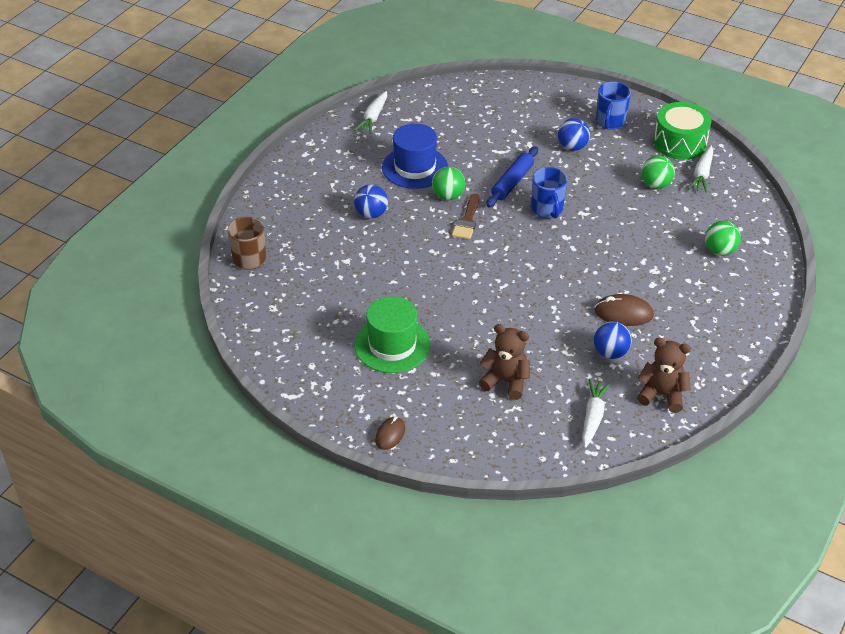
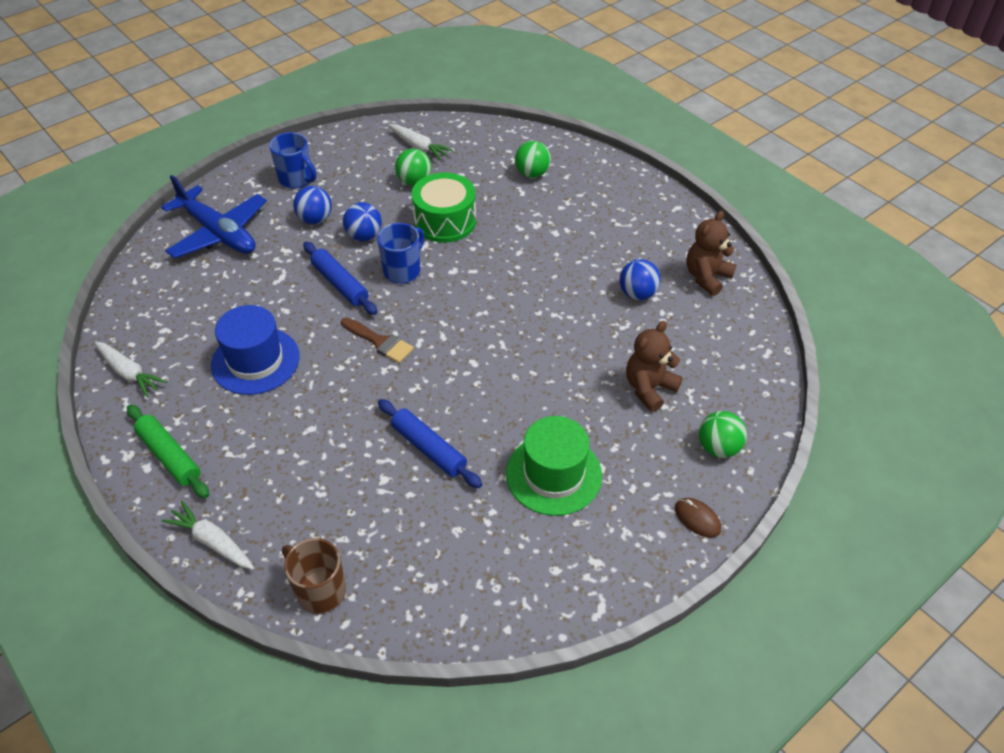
camera: 70 degrees left, 5 degrees up
(318, 160) = (169, 456): none -> green rolling pin
(371, 214) = (313, 429): blue ball -> blue ball (364, 236)
(383, 274) = (428, 448): none -> blue rolling pin
(448, 196) = (327, 346): green ball -> green ball (718, 447)
(524, 106) = (218, 233): none -> blue plane
(547, 210) = (403, 271): blue mug -> blue mug turned 60 degrees counterclockwise
(593, 417) = (721, 336): white carrot -> white carrot (212, 542)
(623, 313) = (586, 266): brown mouse -> none
(680, 143) = (363, 145): green drum -> green drum (445, 221)

